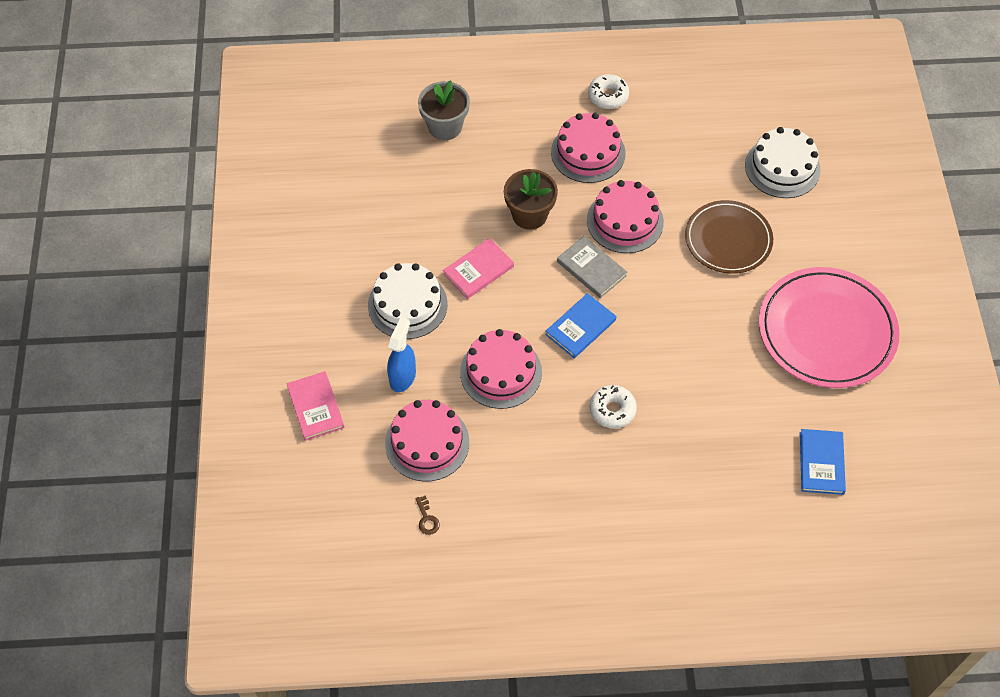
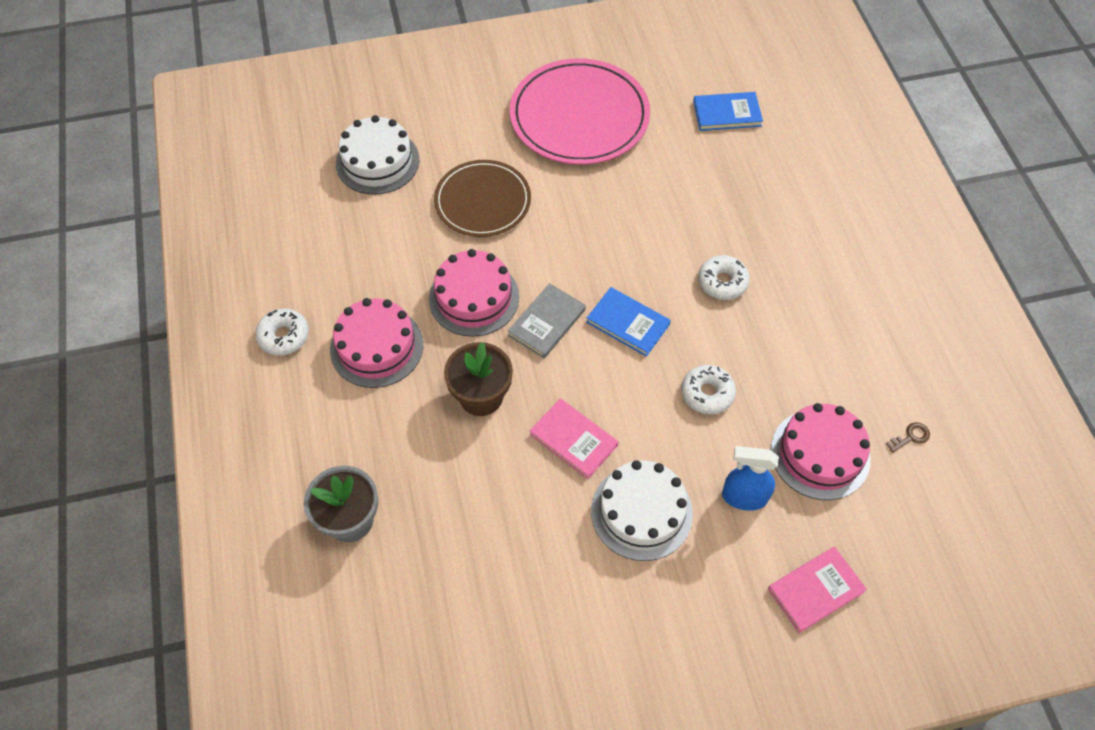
camera: 100 degrees left, 0 degrees up
(501, 372) = (707, 393): pink cake -> white donut

